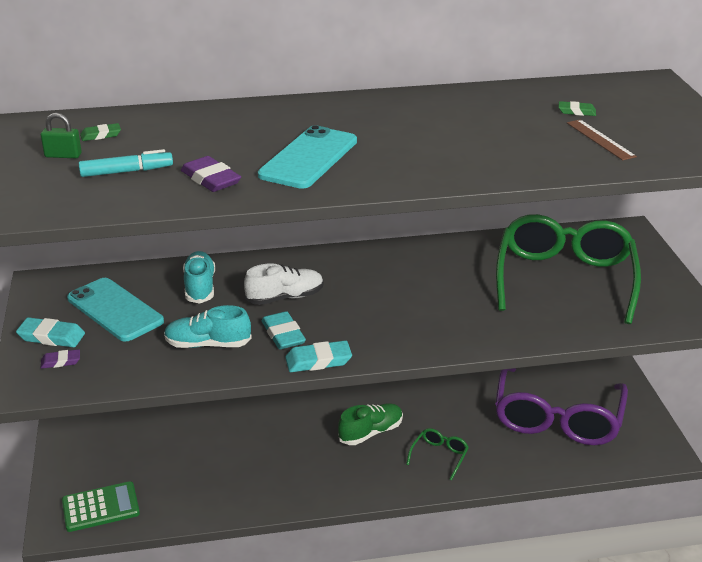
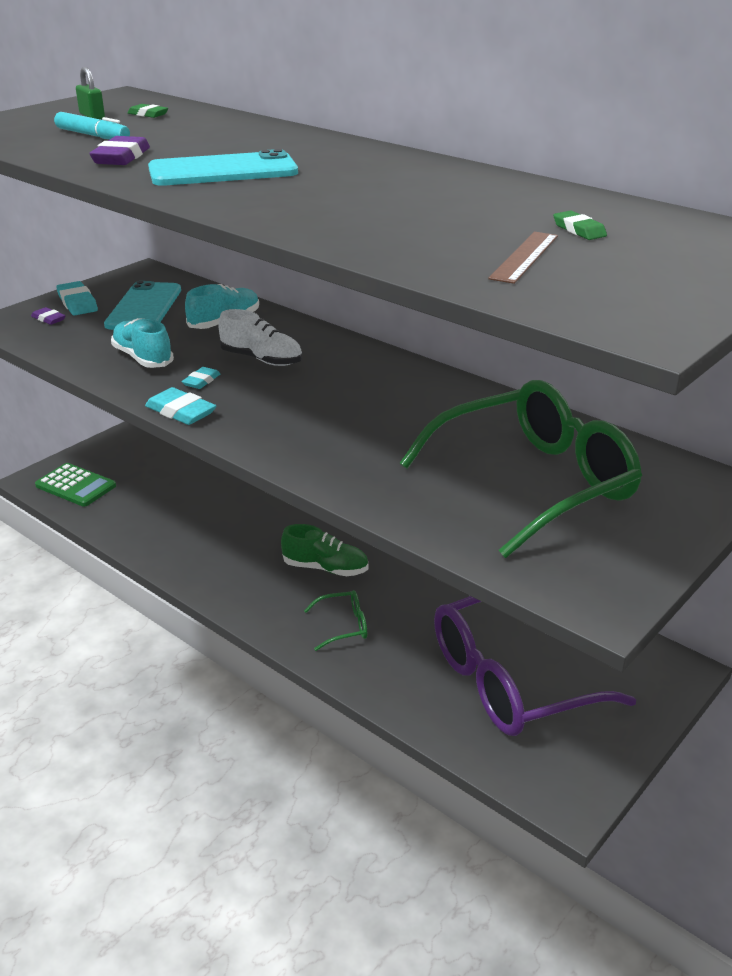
camera: 50 degrees right, 0 degrees up
(283, 334) = (201, 381): turquoise eraser -> turquoise eraser, size x0.61

